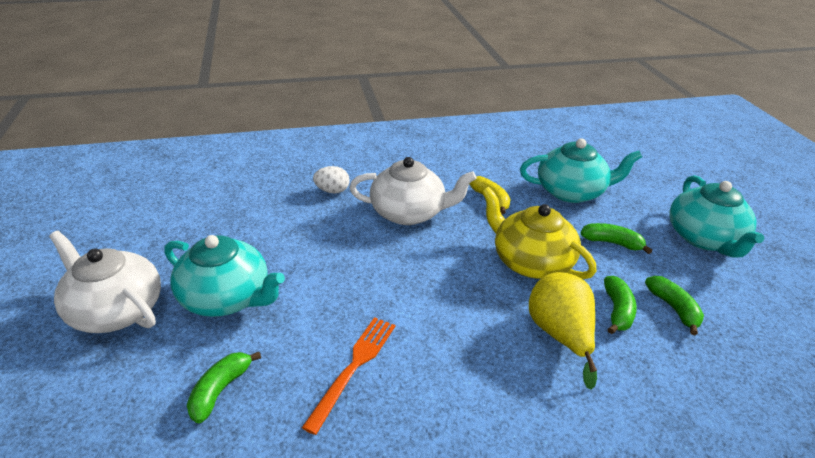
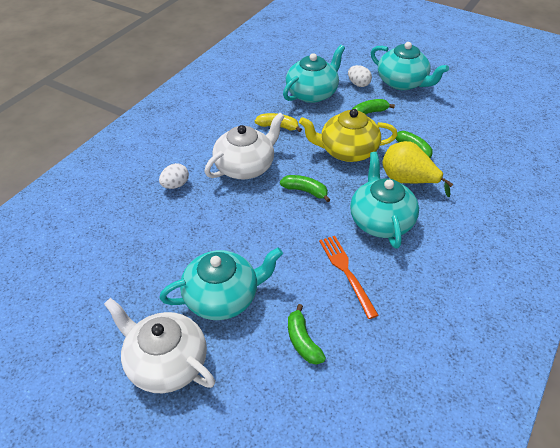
camera: 45 degrees left, 10 degrees up
(116, 310) = (166, 362): white teapot -> white teapot turned 45 degrees clockwise
(465, 349) = (381, 221): none -> turquoise teapot
(640, 211) = (358, 84): none -> white egg
(673, 308) = (432, 131): green banana -> green banana (305, 191)

